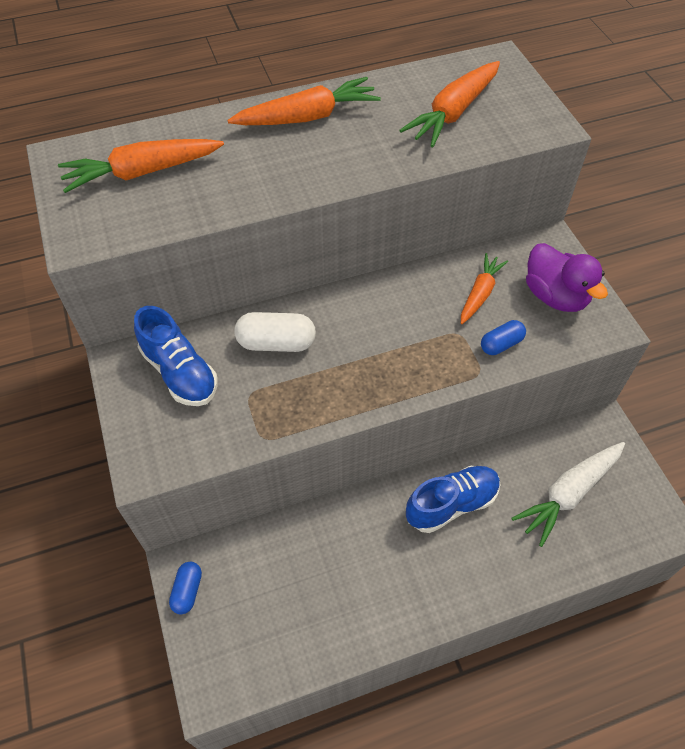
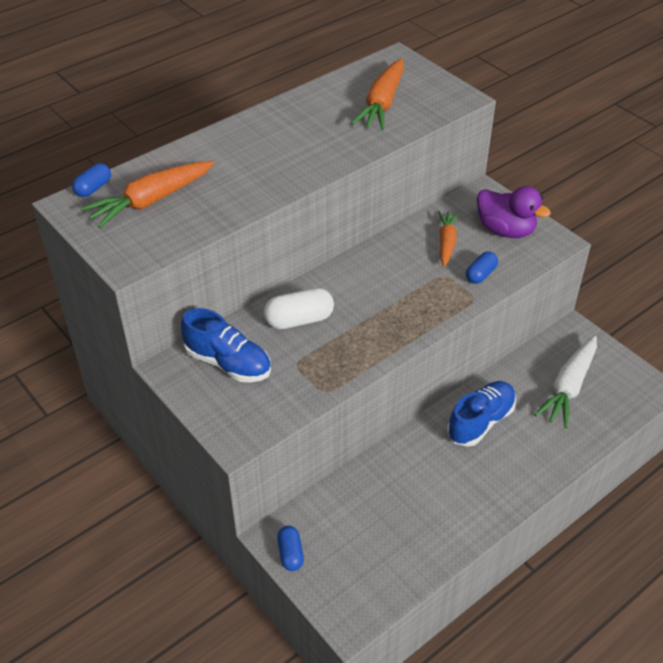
camera: 20 degrees left, 10 degrees down
(94, 143) = (93, 188): none -> blue capsule
(307, 117) = (266, 131): orange carrot -> none

